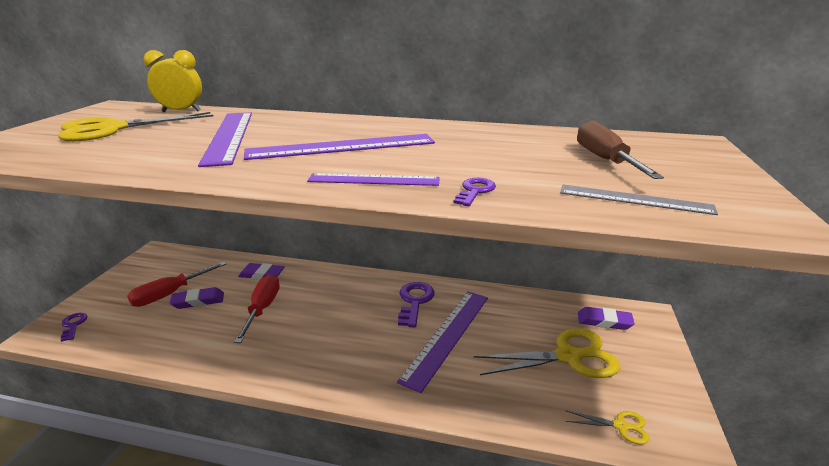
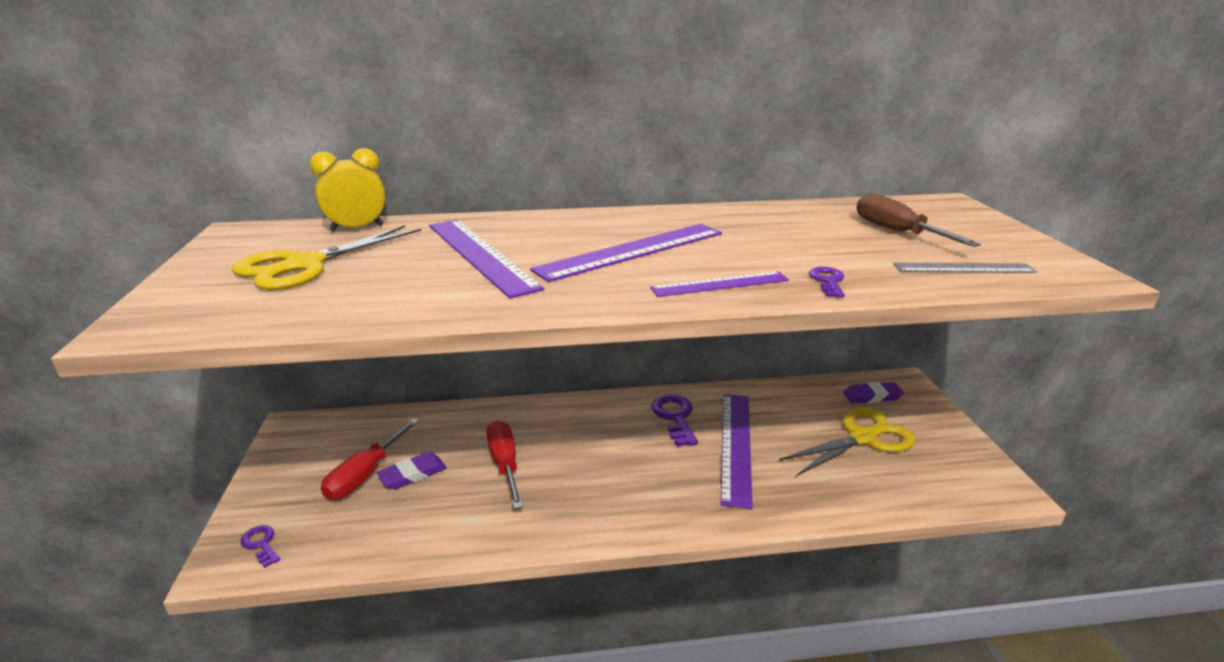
camera: 20 degrees left, 0 degrees up
(262, 274) = (469, 425): purple eraser -> none
(621, 426) = (946, 489): yellow scissors -> none

